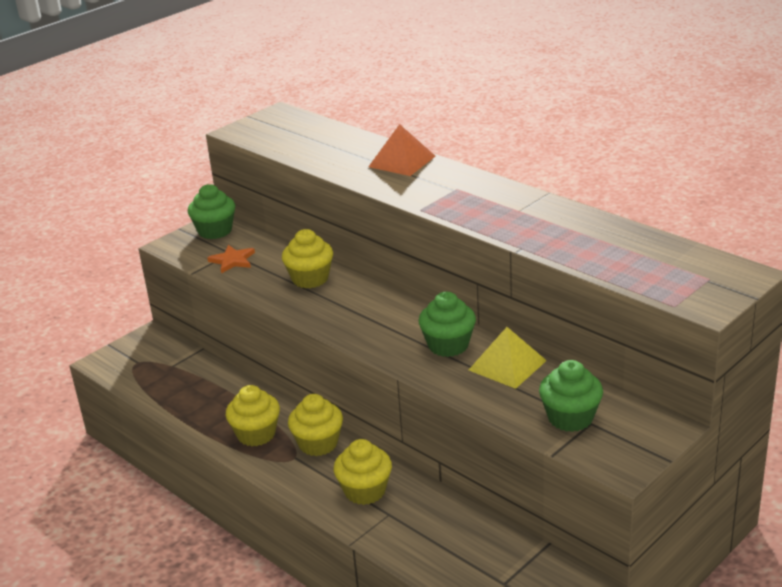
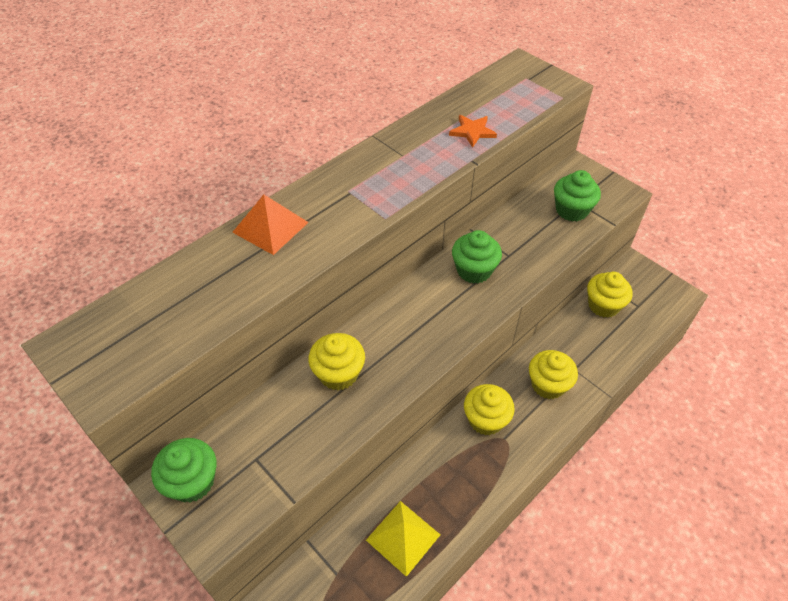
camera: 90 degrees left, 20 degrees up
(232, 260) = (277, 455): orange star -> orange star (472, 132)
(256, 434) = (469, 473): yellow cupcake -> yellow cupcake (603, 305)
(507, 365) = (504, 237): yellow pyramid -> yellow pyramid (403, 537)

